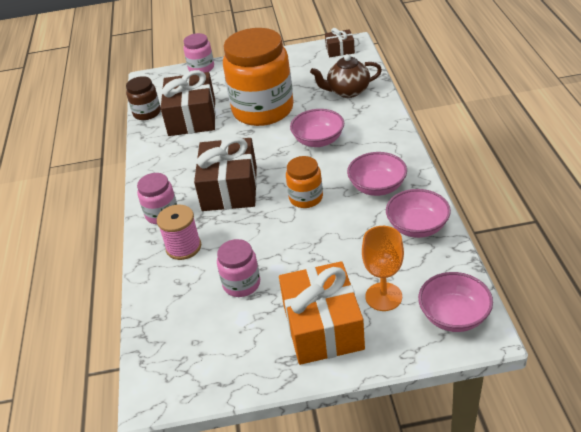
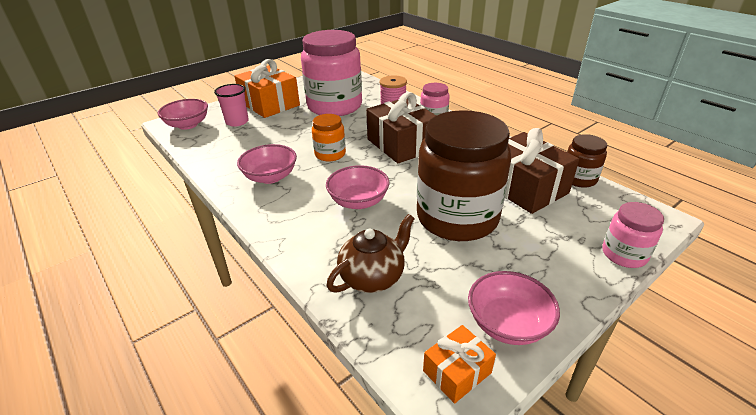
camera: 145 degrees right, 5 degrees down
(241, 284) = (334, 106): pink jar -> pink jar, size x2.13
(263, 110) = (457, 218): orange jar -> brown jar
(340, 50) = (457, 372): brown gift -> orange gift
(383, 296) = (237, 122): orange goblet -> pink cup
(417, 227) = (223, 159): pink bowl -> pink bowl (508, 324)

